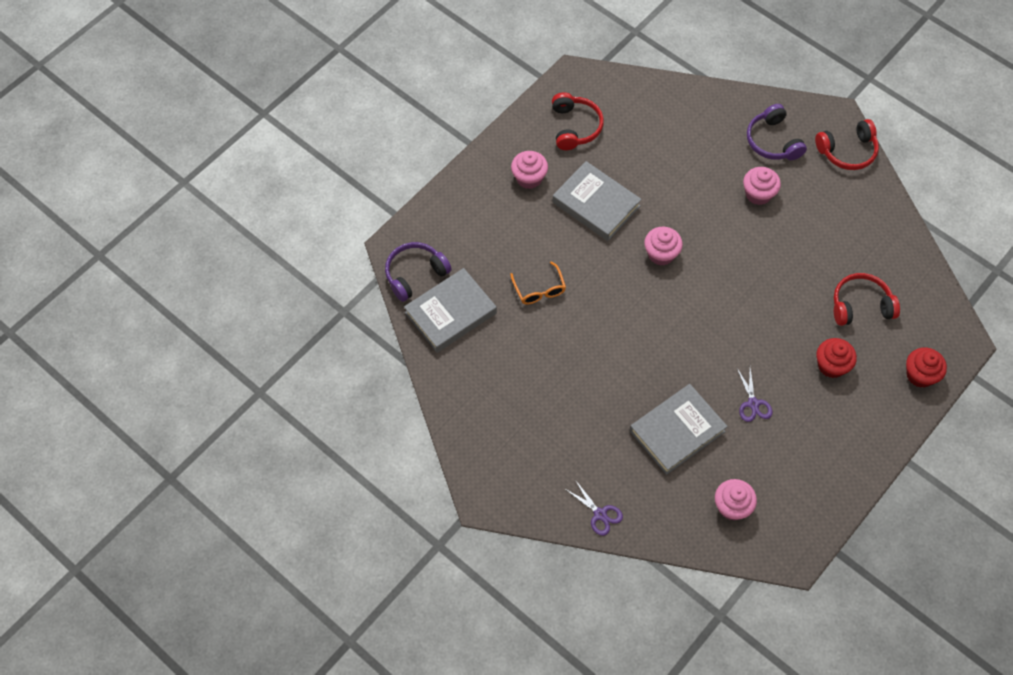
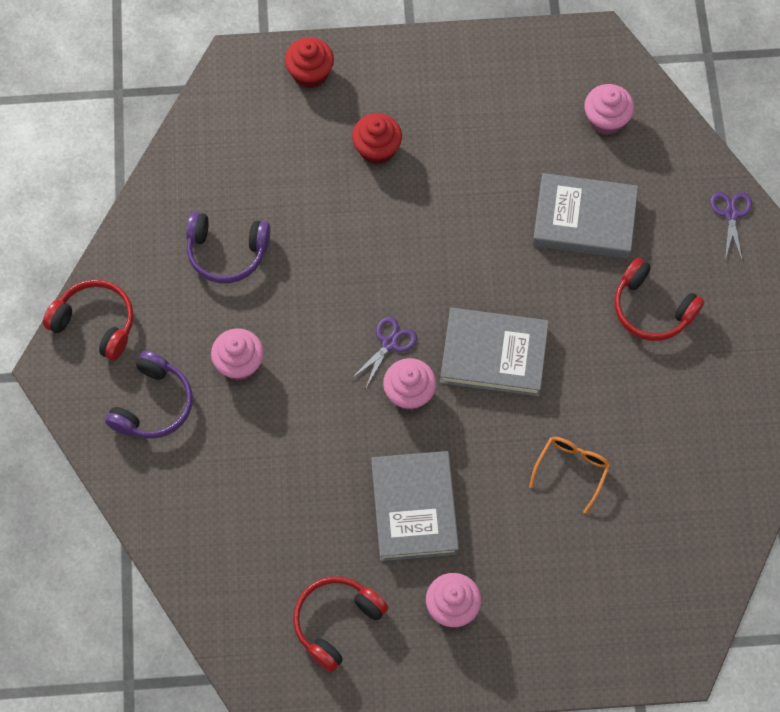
camera: 135 degrees left, 5 degrees up
(415, 274) = (686, 607): purple headphones -> purple headphones (227, 252)
(451, 313) = (688, 528): grey book -> grey book (494, 355)
(753, 403) = (487, 181): purple scissors -> purple scissors (389, 343)
(860, 305) = (283, 173): red headphones -> red headphones (652, 309)

